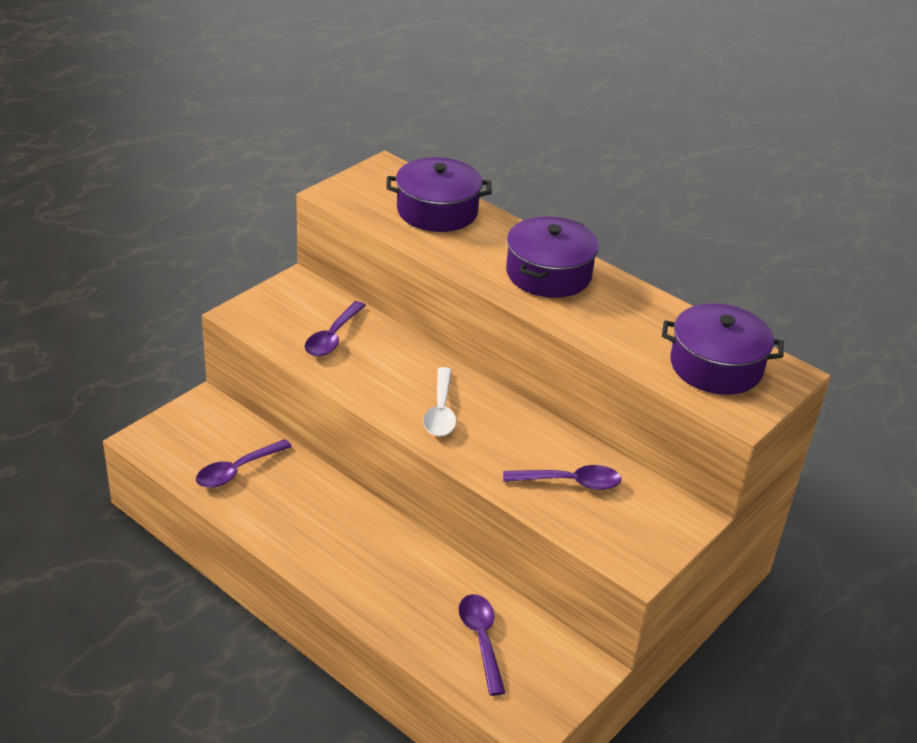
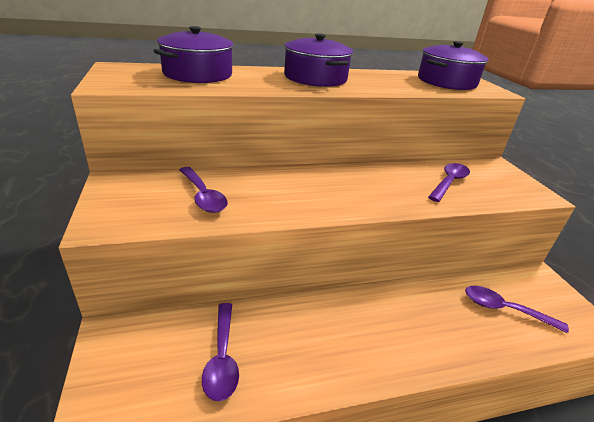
camera: 55 degrees left, 5 degrees down
(440, 411) = (341, 192): white spoon -> none

